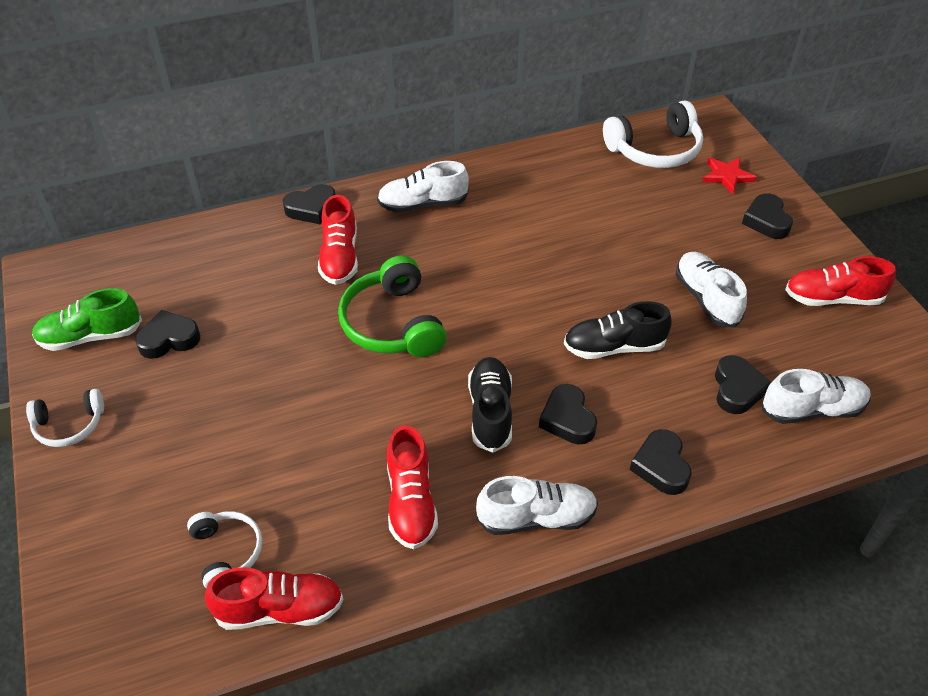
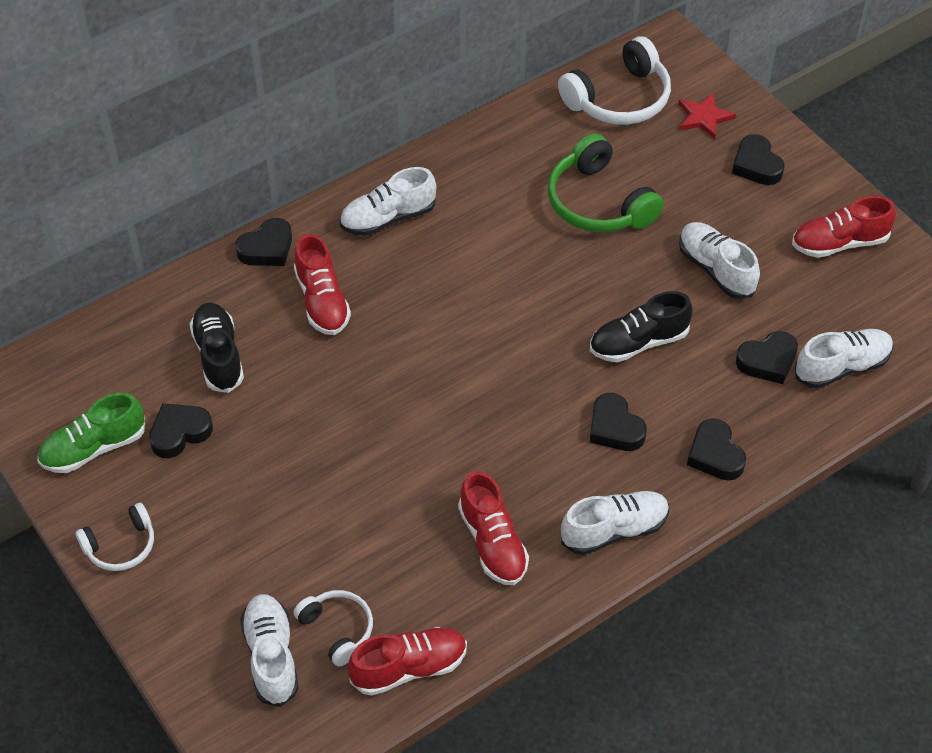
camera: 15 degrees left, 5 degrees up
(152, 563) = (271, 657): none -> white shoe
(393, 324) = (408, 365): green headphones -> green headphones (599, 202)
(490, 412) = (538, 438): black shoe -> black shoe (218, 356)
(737, 389) = (767, 361): black heart -> black heart turned 75 degrees clockwise

